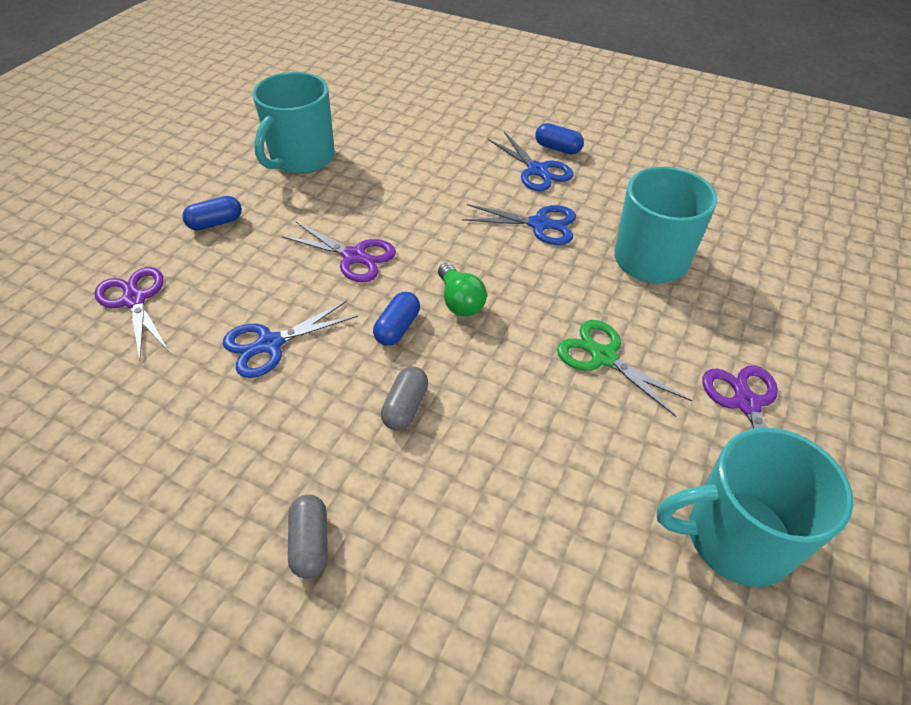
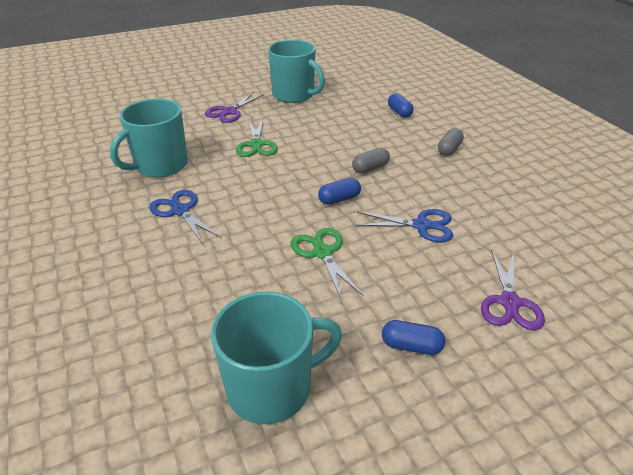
camera: 140 degrees left, 10 degrees down
(354, 256) = (322, 253): purple scissors -> green scissors
(460, 301) = (289, 195): green light bulb -> none
(537, 170) = (112, 248): blue scissors -> none
(557, 148) = (64, 257): blue capsule -> blue capsule (399, 112)

